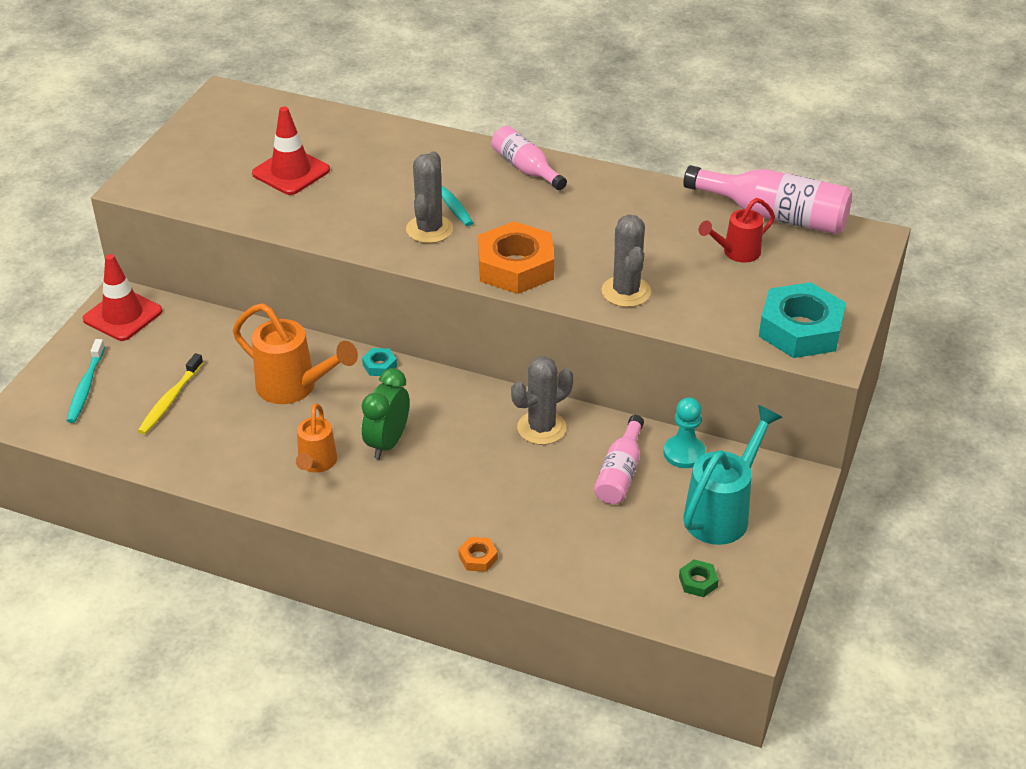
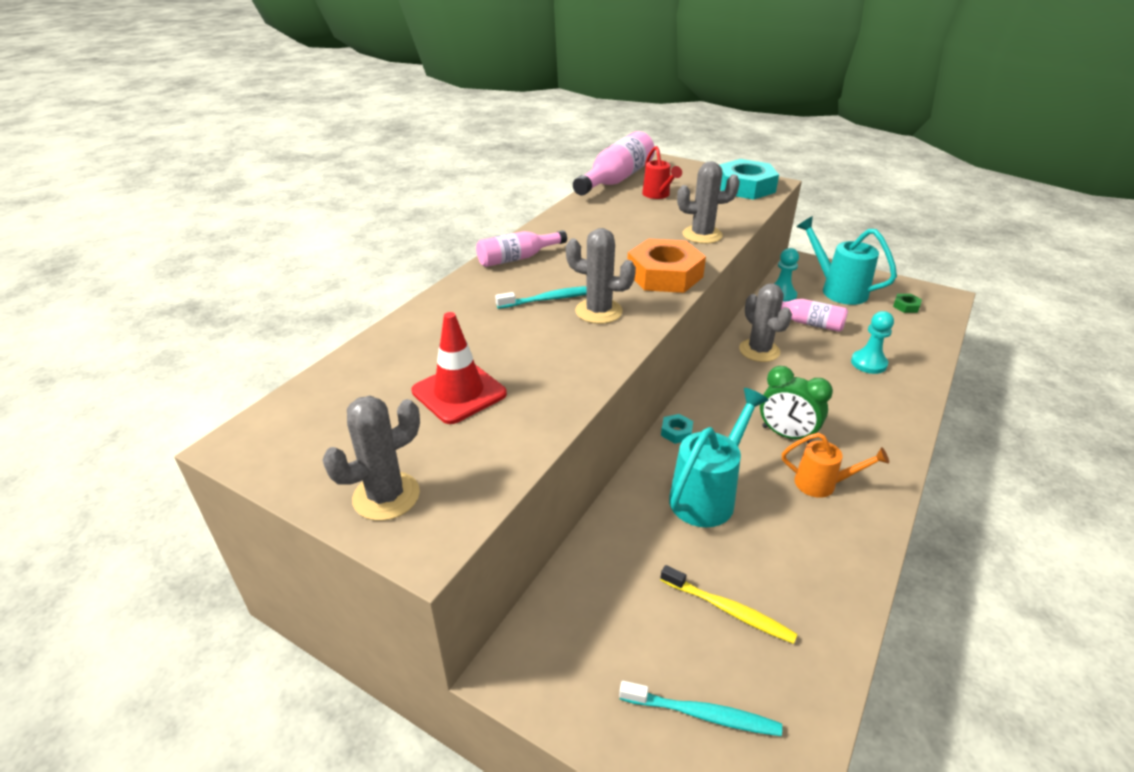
camera: 80 degrees left, 5 degrees down
(123, 315) = (550, 667): red traffic cone -> none
(175, 163) = (386, 496): none -> grey cactus
(295, 388) = (708, 494): orange watering can -> turquoise watering can
(478, 558) = (916, 395): orange nut -> none
(538, 523) = (868, 363): none -> turquoise pawn

